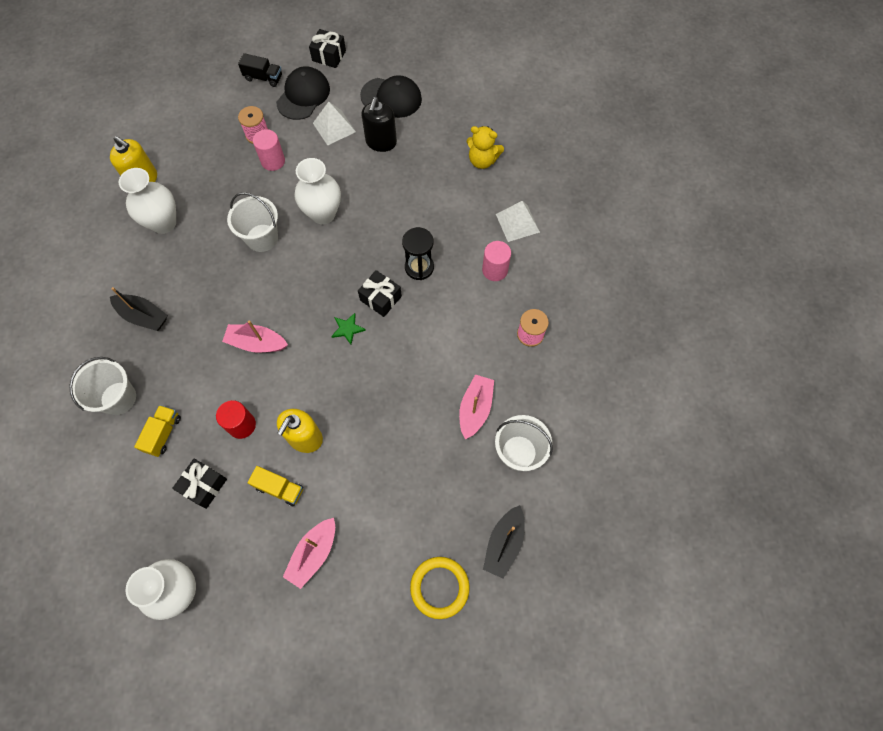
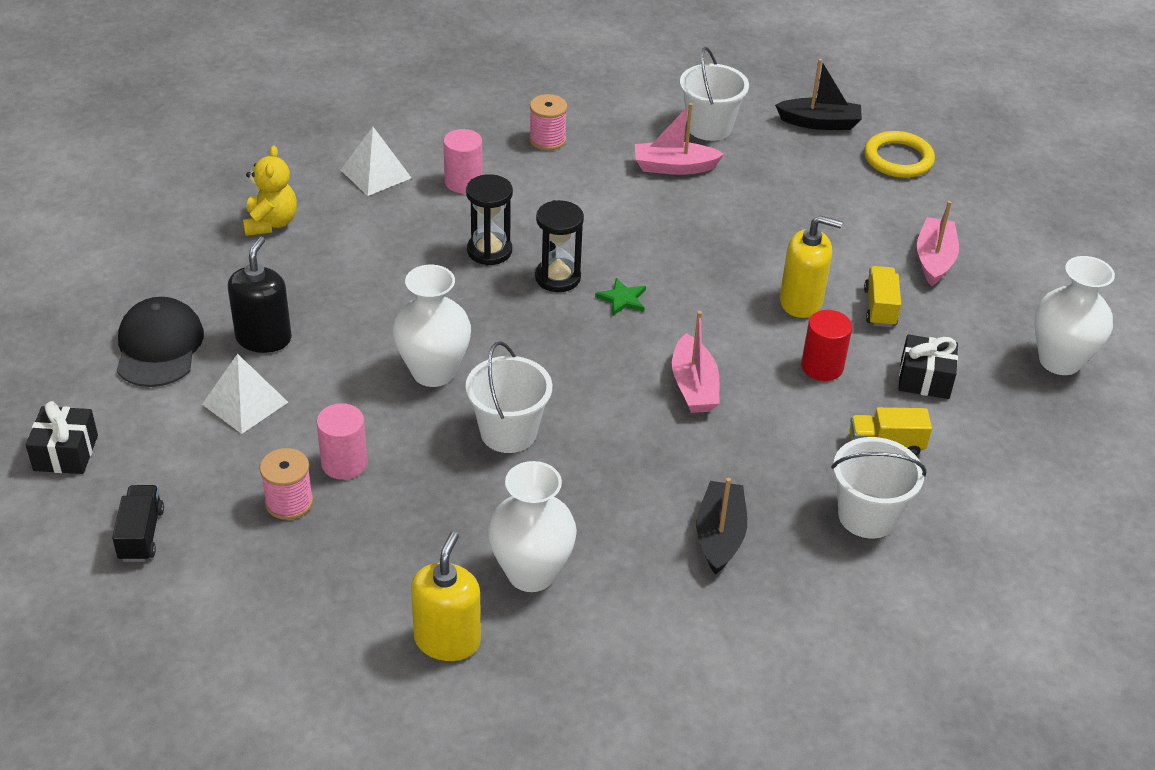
camera: 110 degrees left, 25 degrees down
(303, 96) = (177, 463): black cap -> none
(313, 554) = (934, 259): pink boat -> pink boat turned 90 degrees counterclockwise
(380, 298) = (557, 277): black gift -> black hourglass
(381, 142) = (263, 338): black soap dispenser -> black soap dispenser turned 75 degrees counterclockwise

